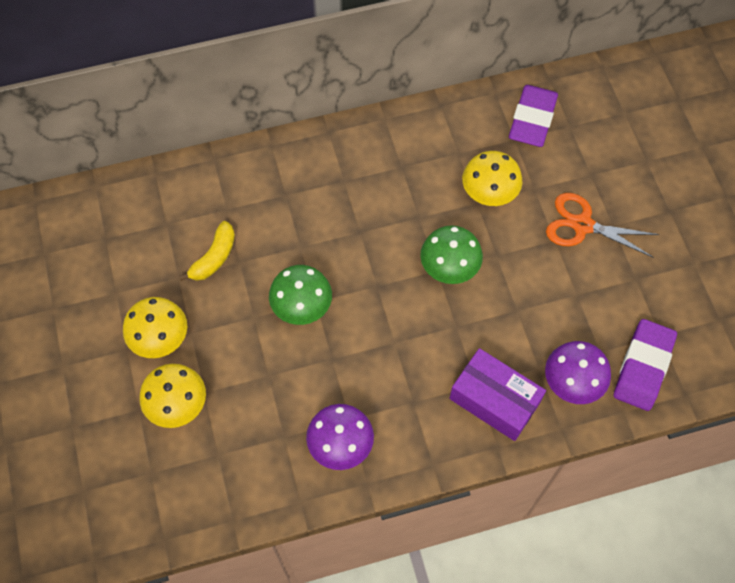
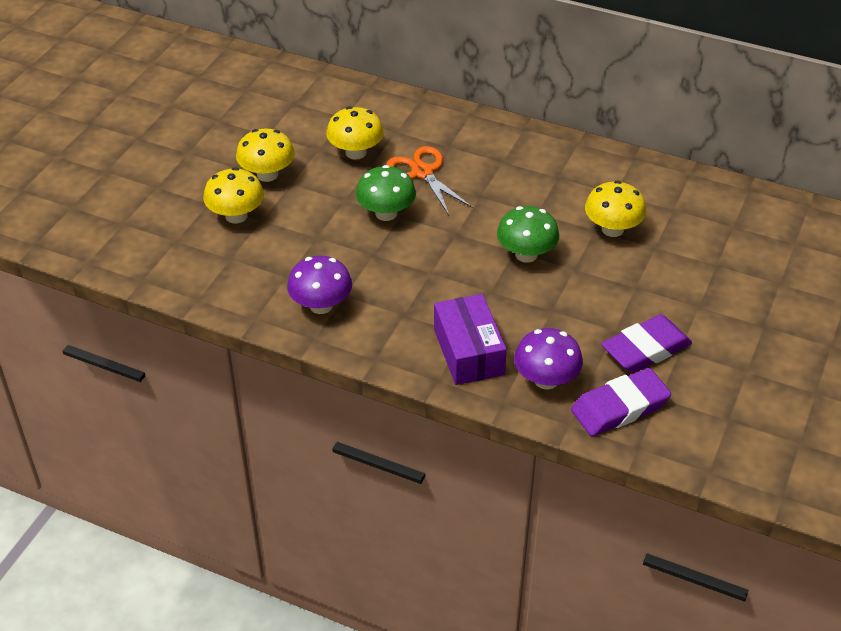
camera: 40 degrees right, 20 degrees down
(214, 258) = (356, 152): yellow banana -> yellow mushroom
(532, 119) = (704, 205): purple eraser -> purple eraser (645, 349)
(582, 225) = (671, 291): orange scissors -> orange scissors (423, 172)

